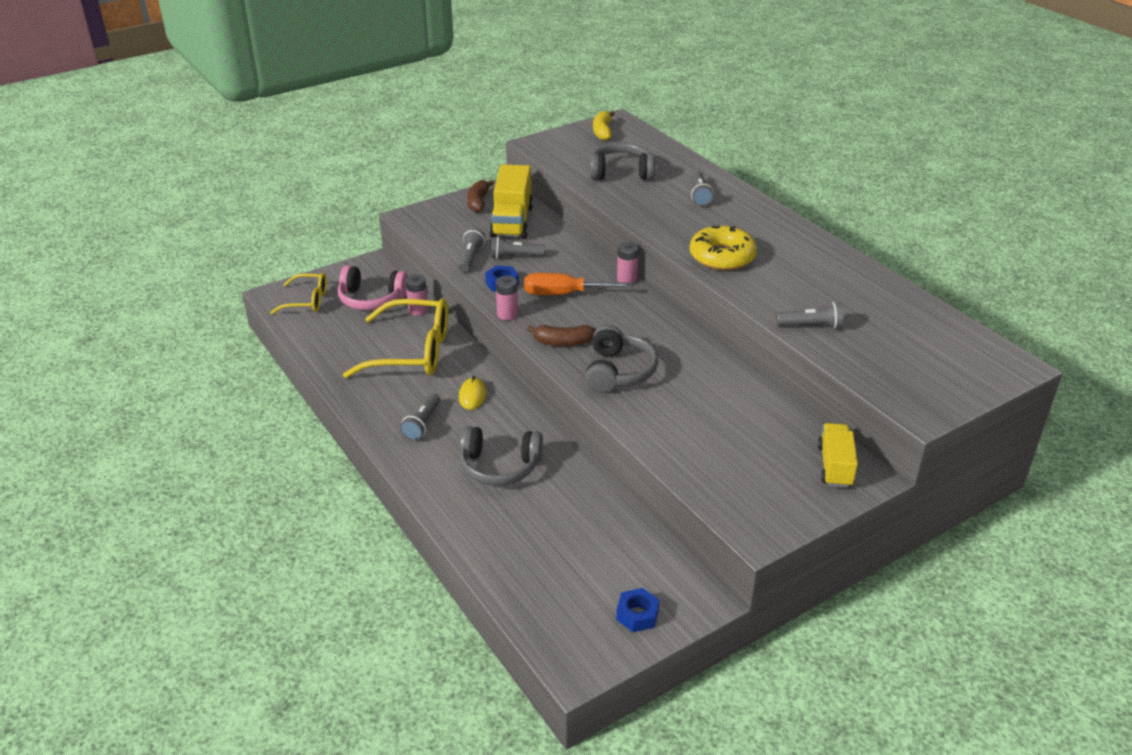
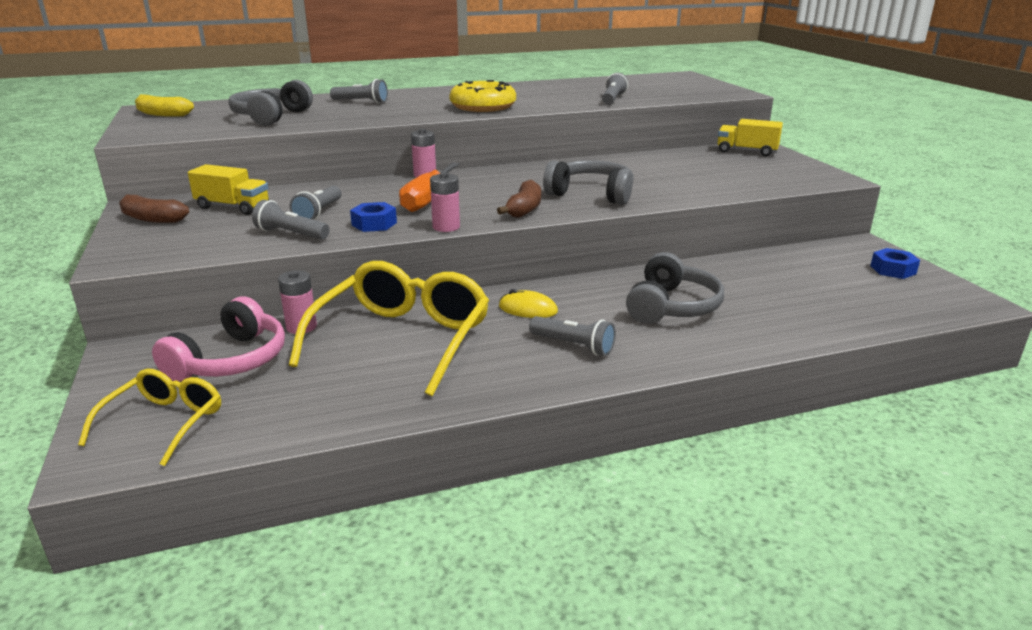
camera: 75 degrees left, 10 degrees down
(512, 221) = (233, 207): yellow truck -> yellow truck, size x0.64

